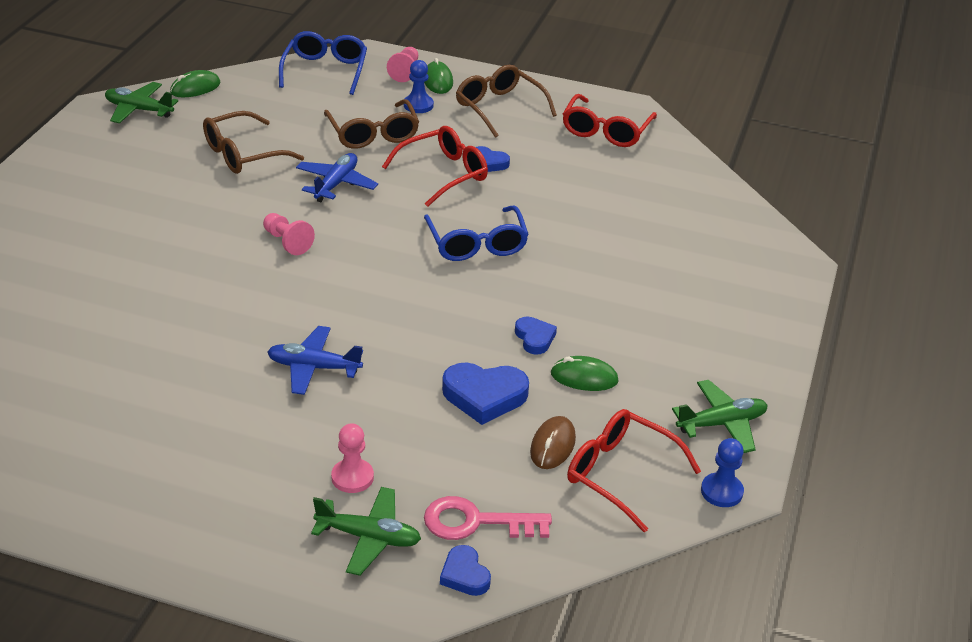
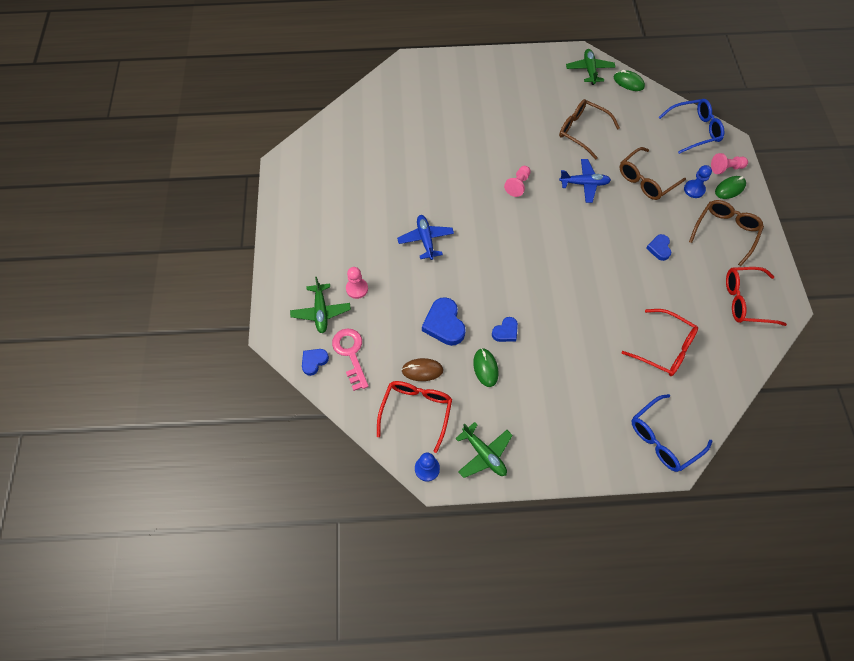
camera: 70 degrees right, 25 degrees up
(443, 174) = (630, 230): red glasses -> red glasses (663, 348)
(476, 243) = (574, 272): blue glasses -> blue glasses (663, 438)

